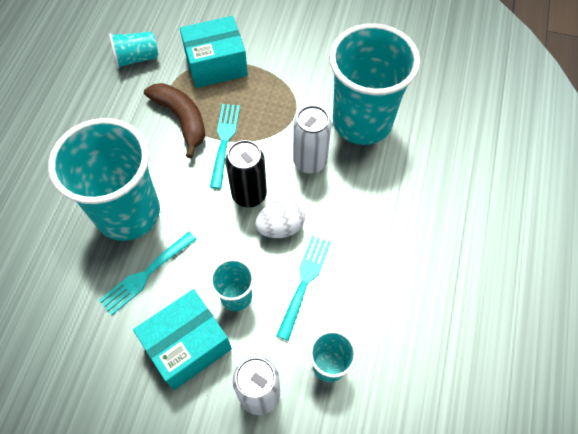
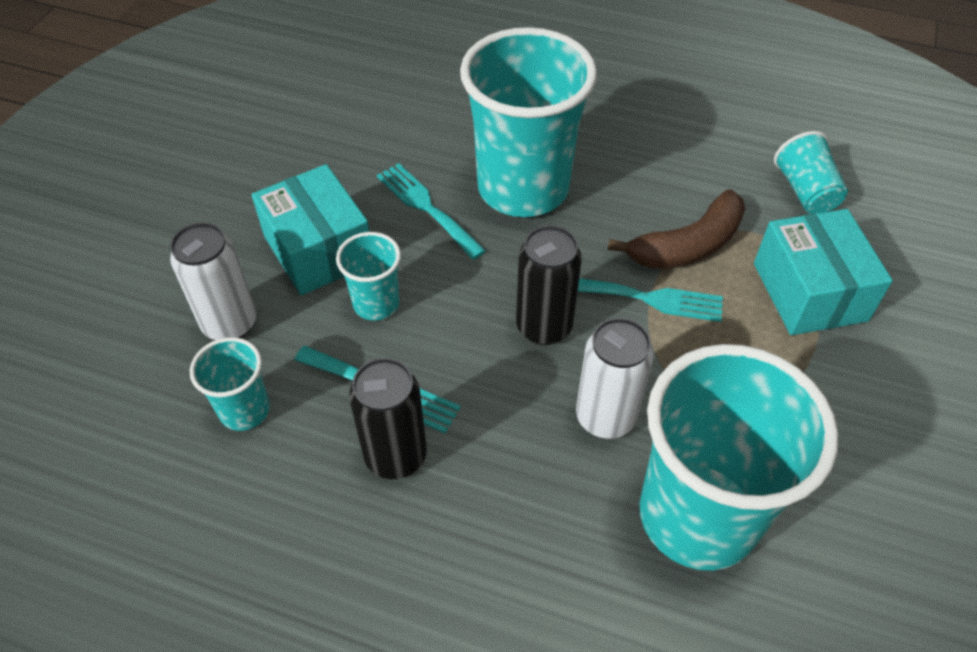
camera: 95 degrees right, 10 degrees down
(280, 227) = (481, 365): white egg -> none
(349, 267) = (395, 456): none -> black can

